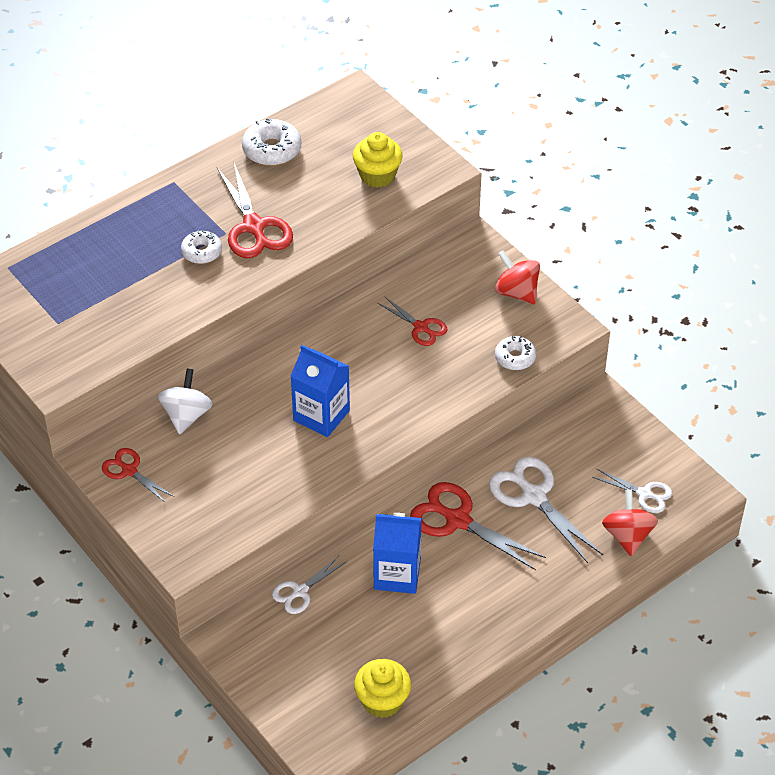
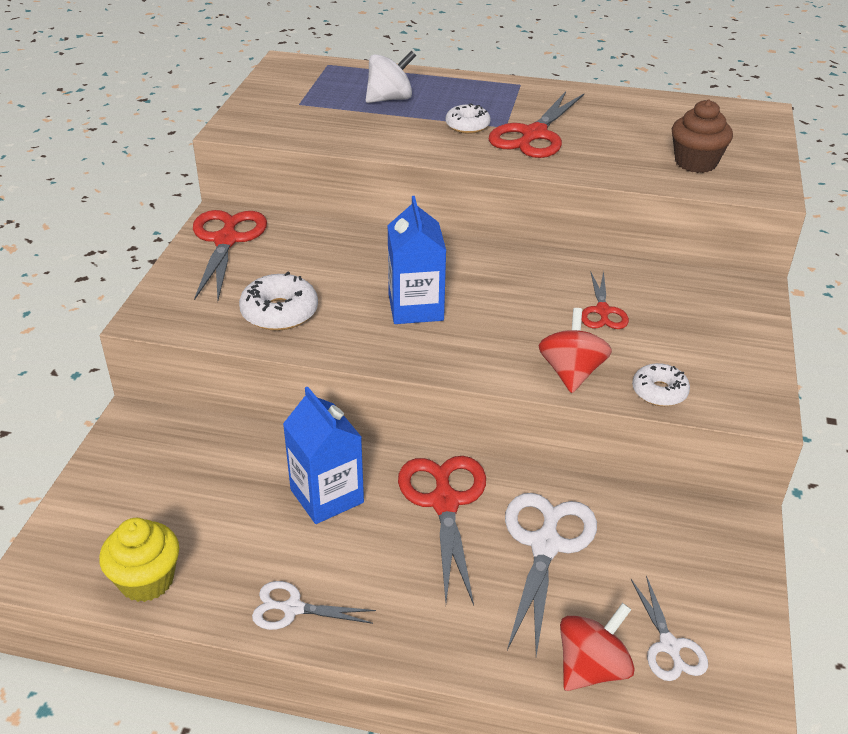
camera: 50 degrees right, 10 degrees down
(129, 471) = (226, 240): red scissors -> red scissors, size x1.73
(186, 415) = (322, 238): white spinning top -> white spinning top (390, 99)
(272, 150) = (629, 106): white donut -> white donut (279, 312)
(300, 591) = (238, 440): white scissors -> white scissors (293, 608)
(377, 175) = (695, 163): yellow cupcake -> brown cupcake
(516, 292) = (740, 348): red spinning top -> red spinning top (571, 372)

